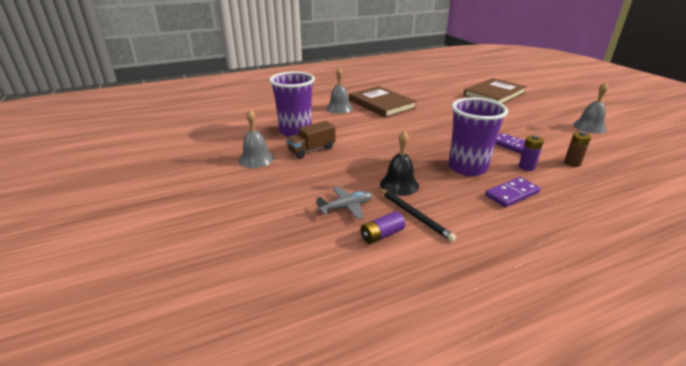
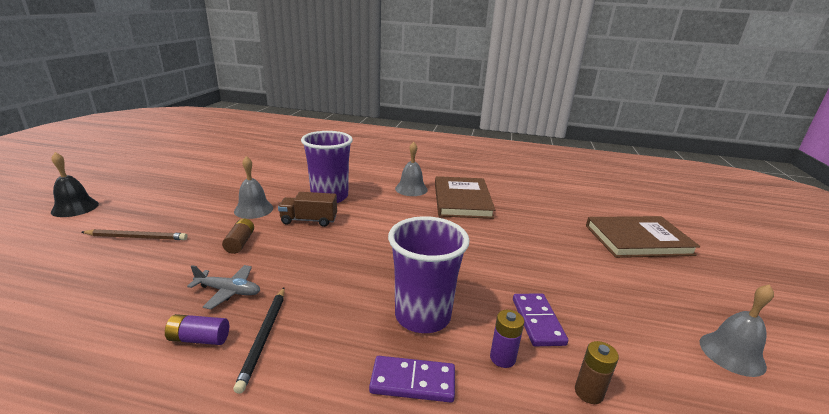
camera: 35 degrees right, 5 degrees down
(202, 213) = (137, 237): none -> brown pencil
(293, 181) = (240, 243): none -> brown battery
(399, 184) = (314, 295): black bell -> black bell (75, 208)

